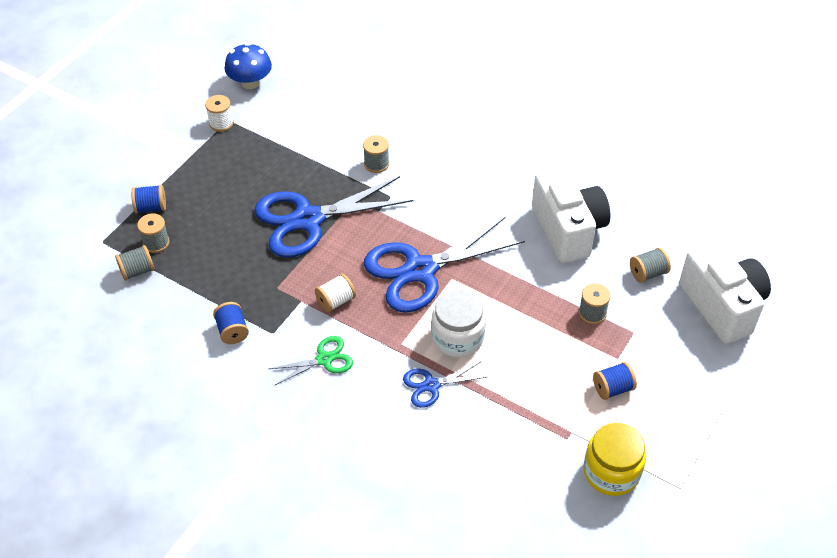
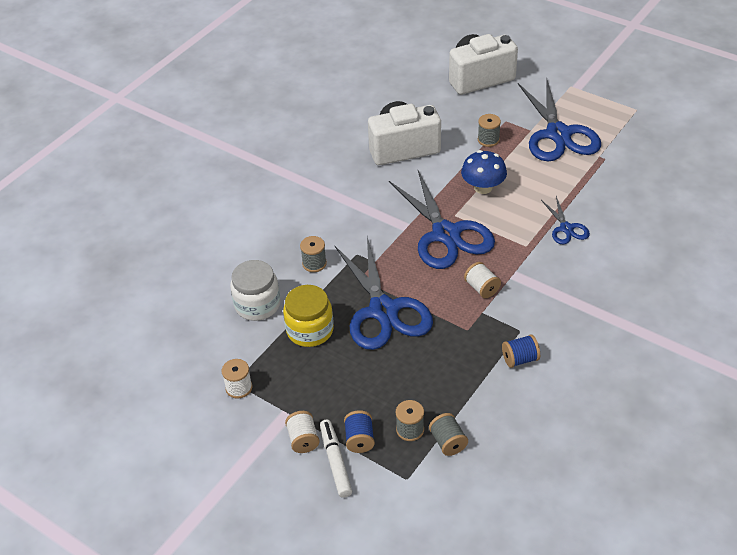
camera: 85 degrees left, 5 degrees down
(129, 192) = (335, 462): none -> white marker
(157, 169) = (303, 440): none -> white spool
(250, 82) = (178, 366): blue mushroom -> blue mushroom (483, 187)
(324, 359) = (546, 294): green scissors -> none
(457, 337) = (517, 213): white jar -> white jar (257, 305)
(611, 472) = (630, 139): yellow jar -> yellow jar (310, 330)
(612, 388) = (558, 134): blue spool -> blue scissors
(647, 273) = (448, 110): grey spool -> none

